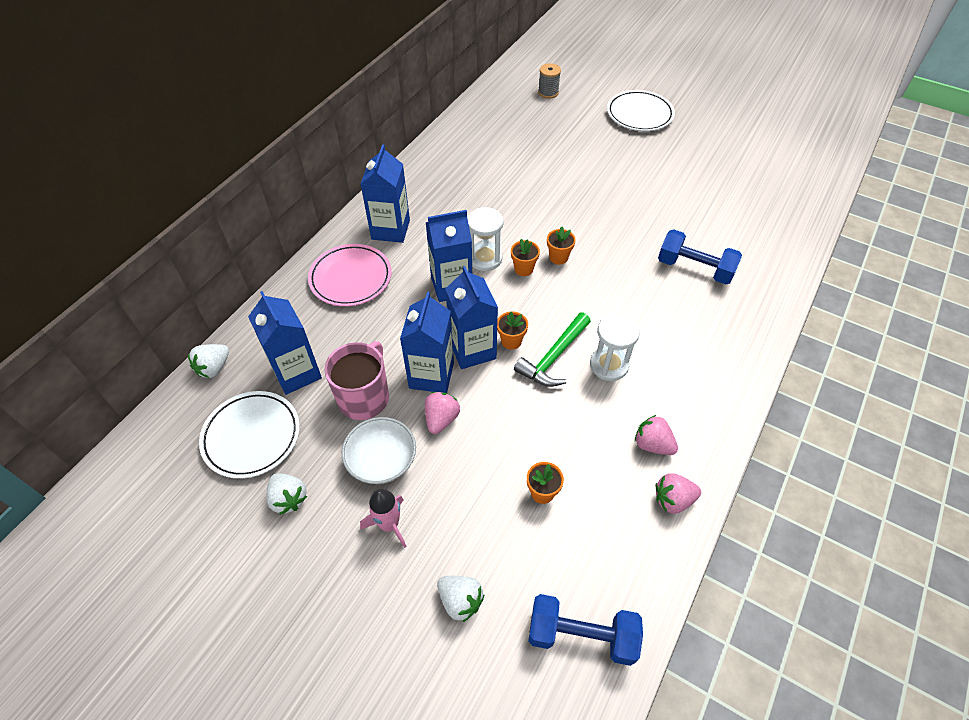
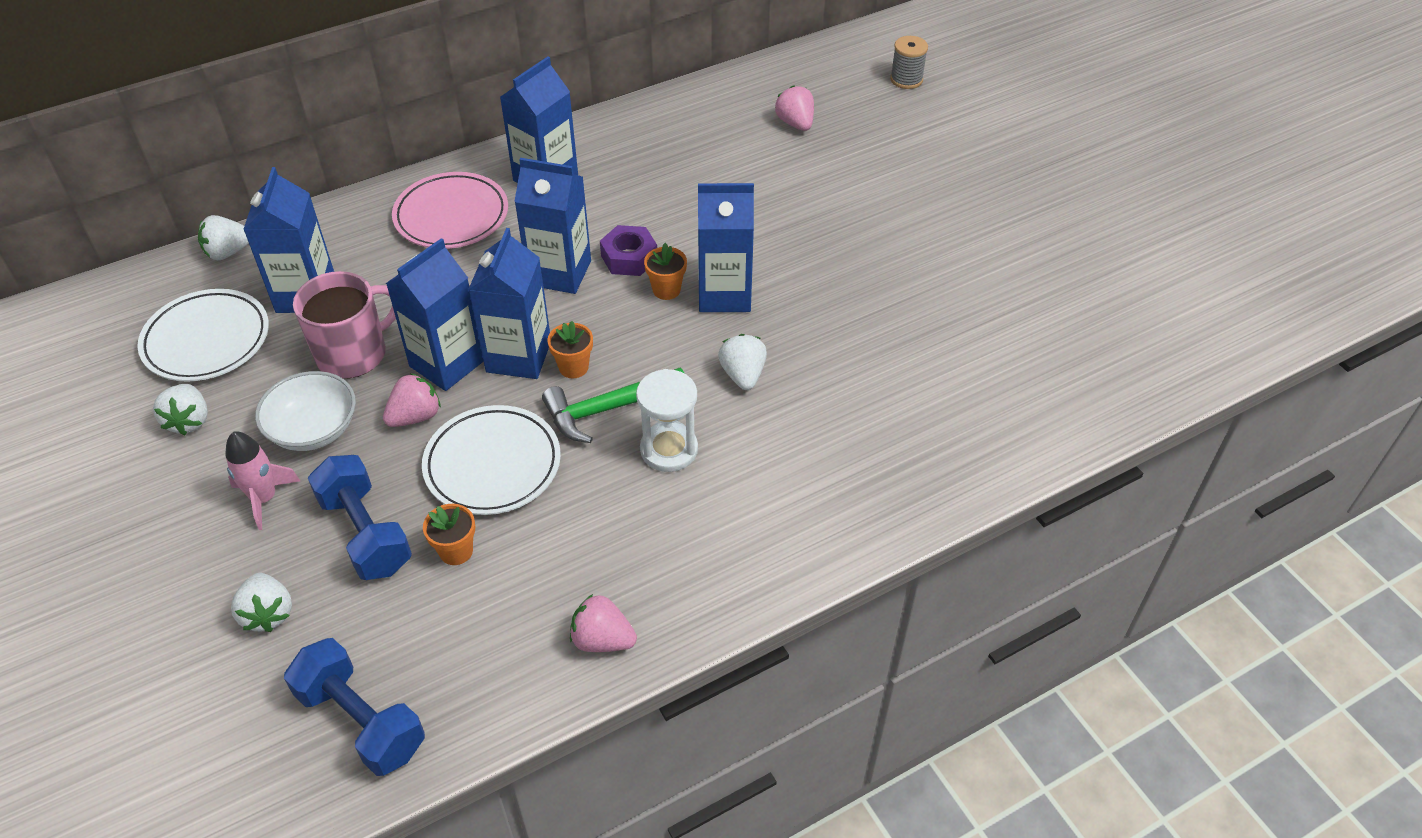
camera: 30 degrees right, 5 degrees down
(485, 258) = (629, 257): white hourglass -> purple nut
(558, 257) = (724, 294): orange flower pot -> blue carton
(610, 301) = (743, 375): none -> white strawberry
(639, 114) = (1015, 154): white plate -> white plate (492, 464)
(652, 444) = (637, 566): pink strawberry -> pink strawberry (795, 123)
(694, 268) = (899, 384): blue dumbbell -> blue dumbbell (365, 533)

